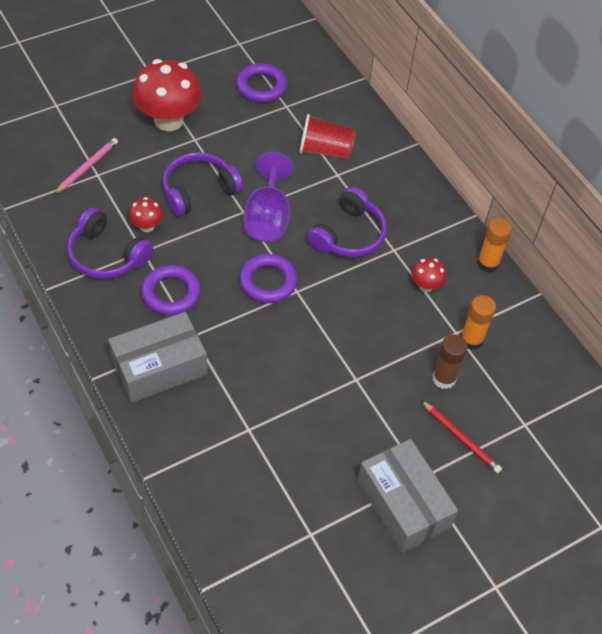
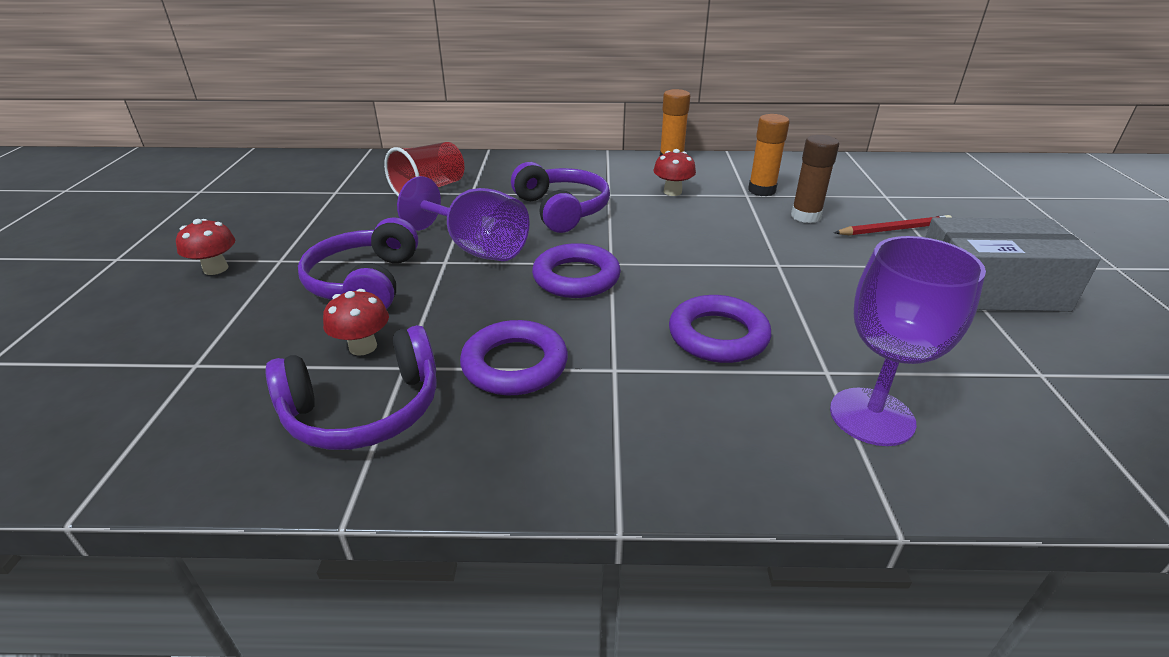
camera: 55 degrees left, 20 degrees down
(87, 167) = (164, 370): pink pencil -> none
(159, 367) = (652, 427): grey box -> none
(169, 120) = (216, 269): red mushroom -> red mushroom, size x0.47
(220, 456) = (871, 416): none -> purple goblet
(261, 86) = (283, 196): purple ring -> purple ring (718, 336)

